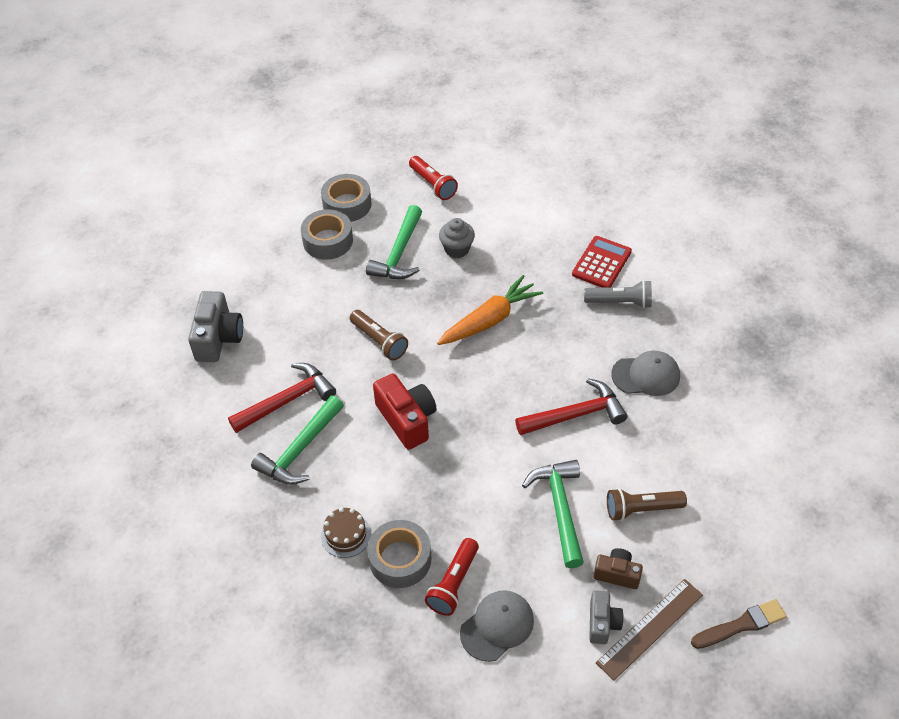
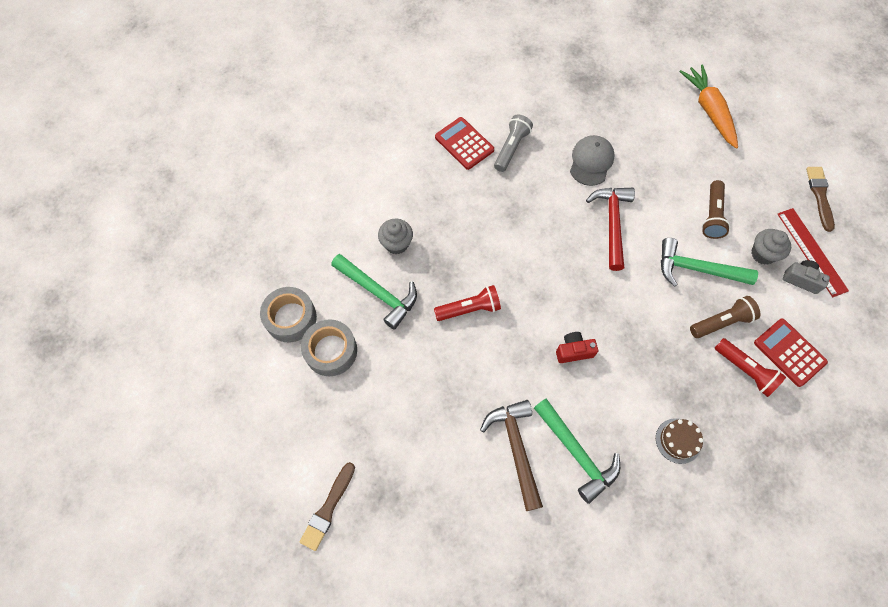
camera: 70 degrees left, 15 degrees up
(188, 287) = (328, 508): none -> brown brush
(218, 338) = (412, 494): grey camera -> none
(287, 400) = (516, 448): red hammer -> brown hammer
(379, 341) = (478, 345): brown flashlight -> brown flashlight (721, 322)
(400, 559) = (713, 404): grey tape -> none
(407, 419) = (573, 351): red camera -> red camera, size x0.60
(433, 185) = (305, 234): red flashlight -> red flashlight (470, 309)
(489, 320) = (490, 248): orange carrot -> orange carrot (709, 111)
(497, 626) = (789, 352): grey cap -> red calculator
(617, 574) = (763, 254): brown camera -> grey cupcake
(649, 628) = (811, 251): brown ruler -> red ruler

